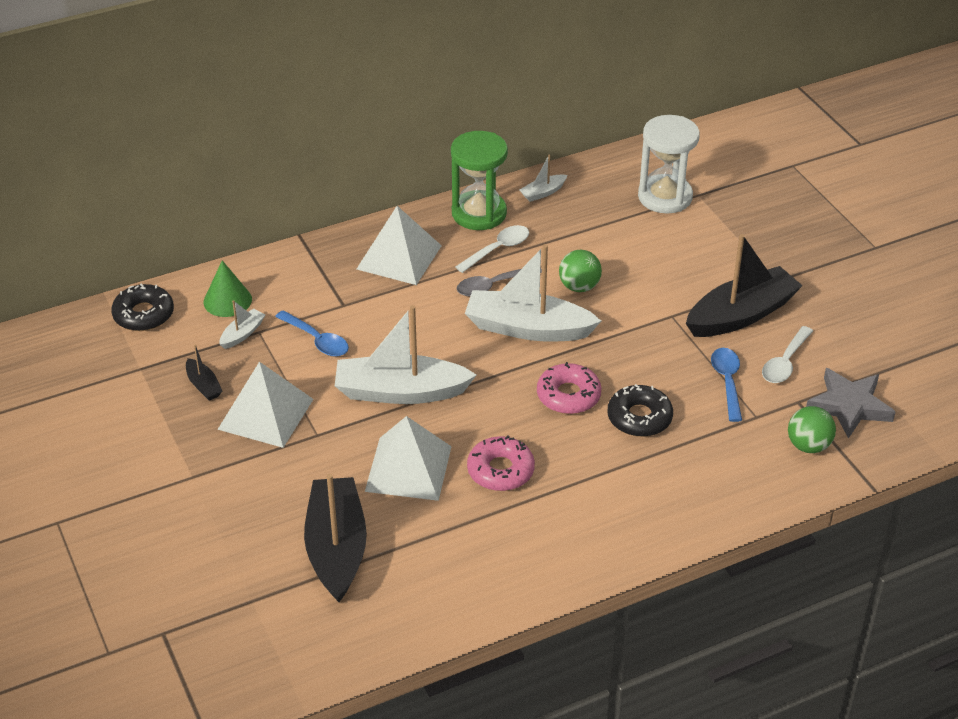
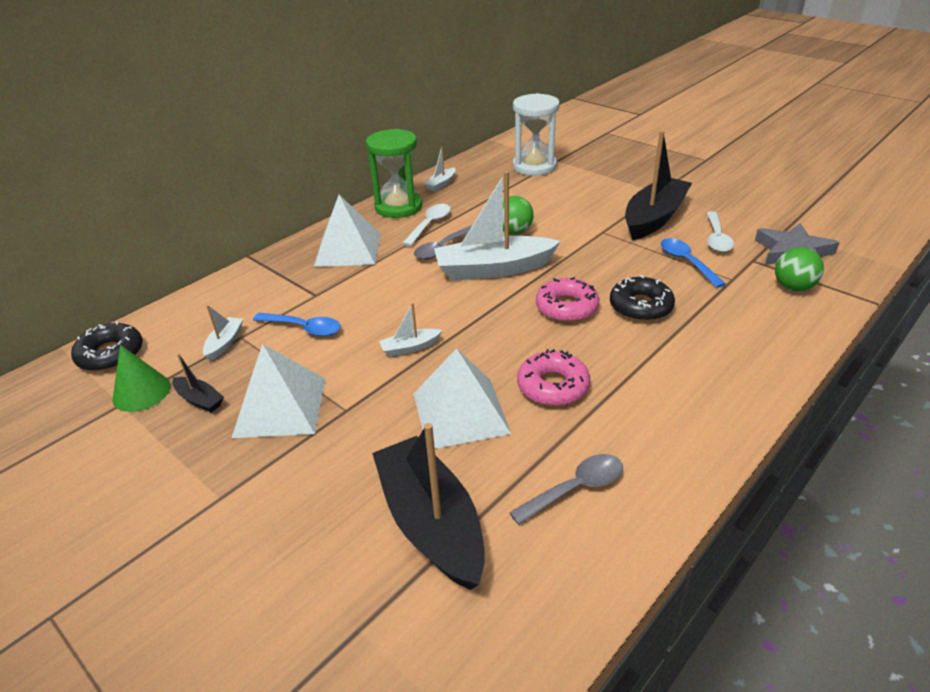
camera: 20 degrees left, 5 degrees down
(227, 300) = (198, 320): green cone -> green cone (141, 392)
(400, 392) = (410, 347): white boat -> white boat, size x0.44
(459, 561) = (575, 488): none -> grey spoon

